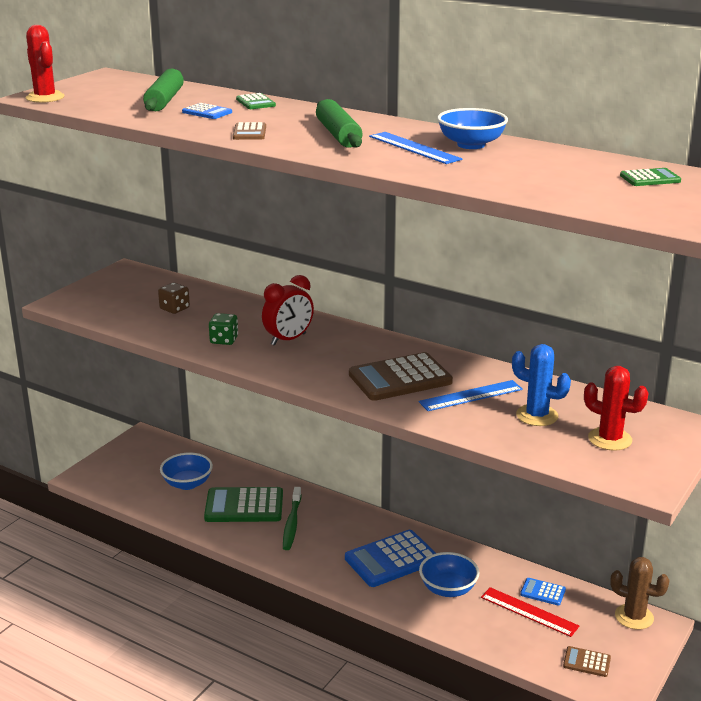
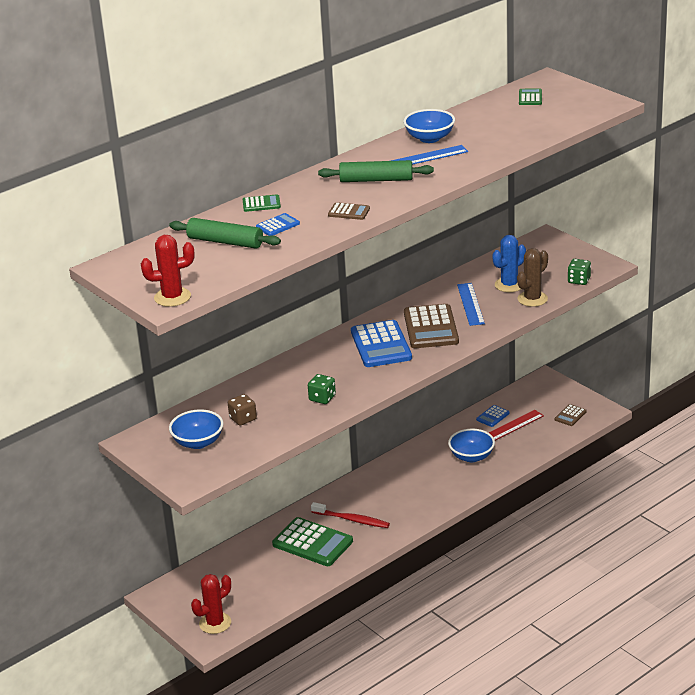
camera: 70 degrees left, 5 degrees up
(187, 484) = (258, 573): blue bowl -> blue bowl (198, 442)
(244, 506) = (312, 543): green calculator -> green calculator turned 75 degrees counterclockwise
(288, 339) = (339, 367): red clock -> none
(292, 523) = (352, 520): green toothbrush -> red toothbrush
(391, 559) = (424, 476): blue calculator -> blue calculator (381, 345)
(587, 466) = (579, 280): none -> green dice
(609, 439) = (550, 266): red cactus -> red cactus (215, 623)
(634, 617) = (534, 386): brown cactus -> brown cactus (532, 299)

